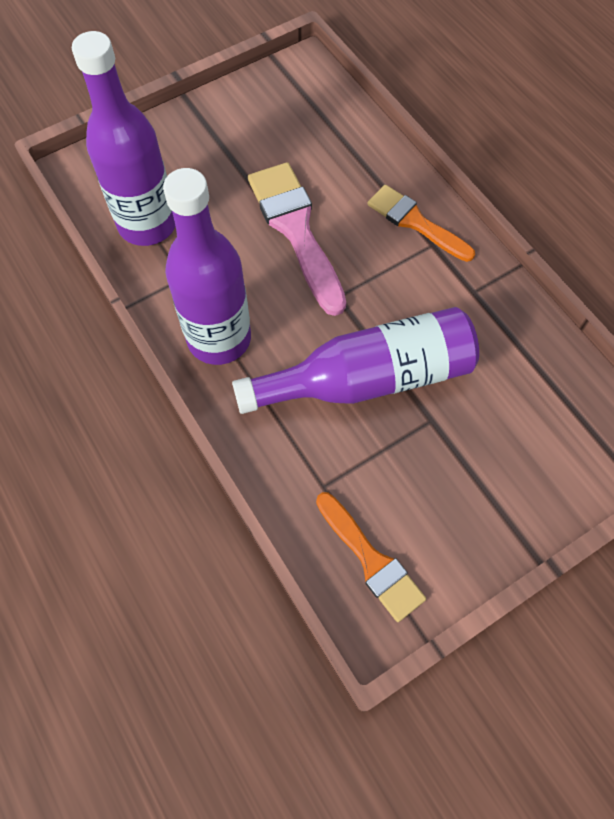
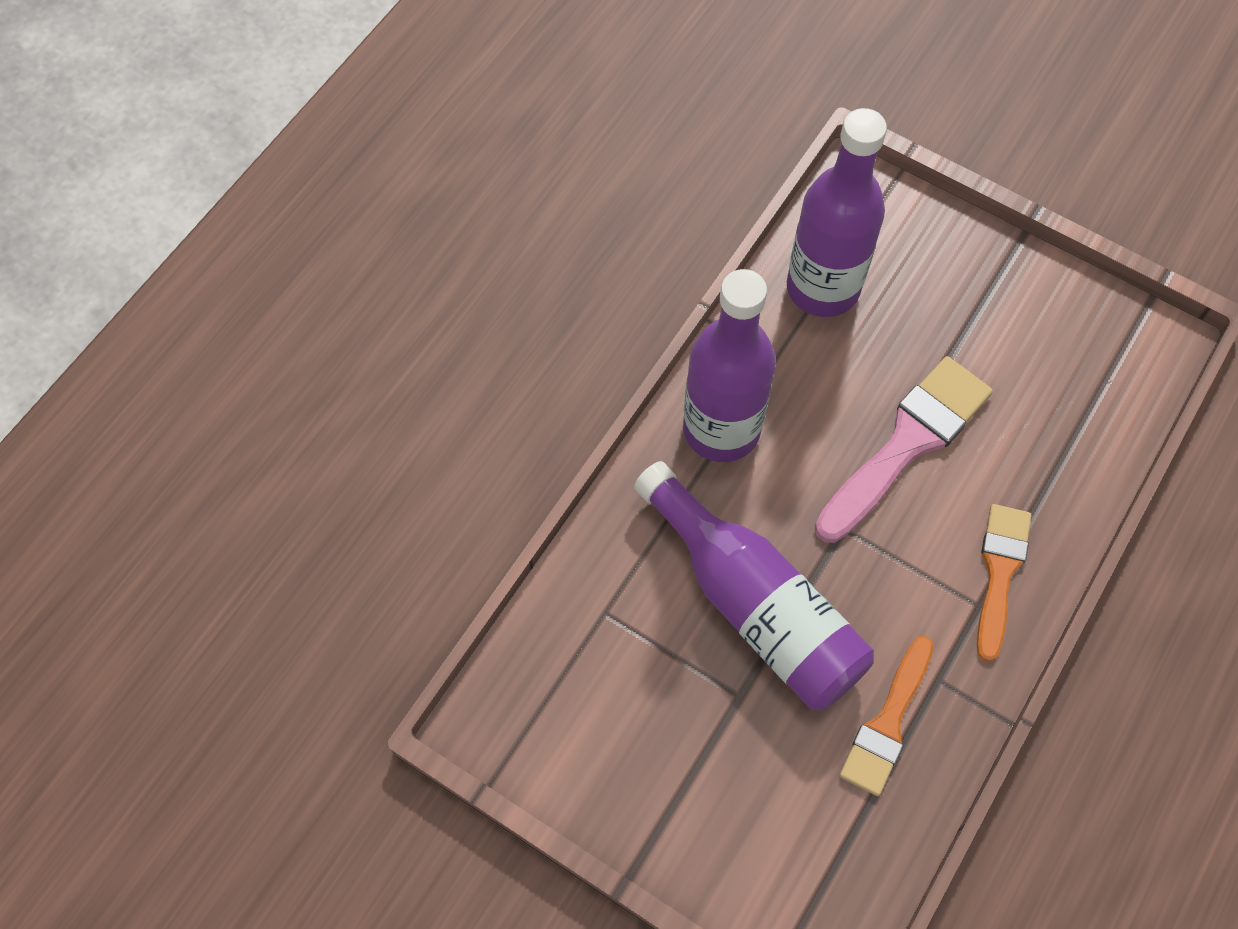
camera: 65 degrees right, 0 degrees up
(371, 560) = (546, 696): orange brush -> orange brush (887, 723)

